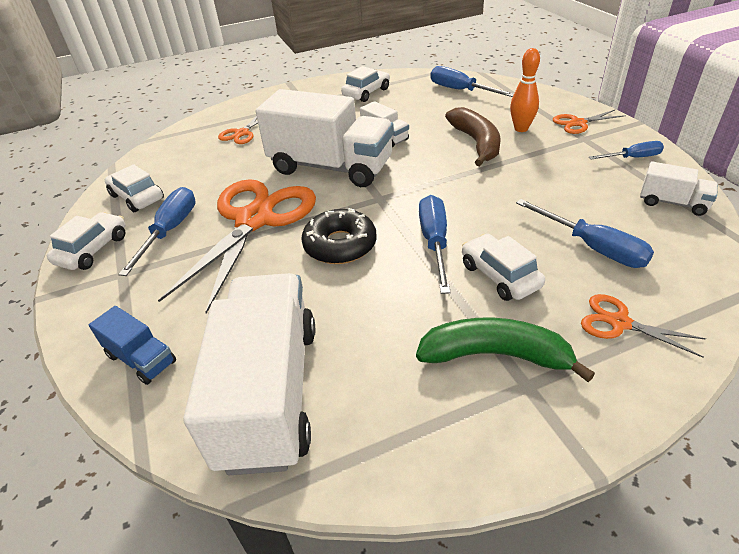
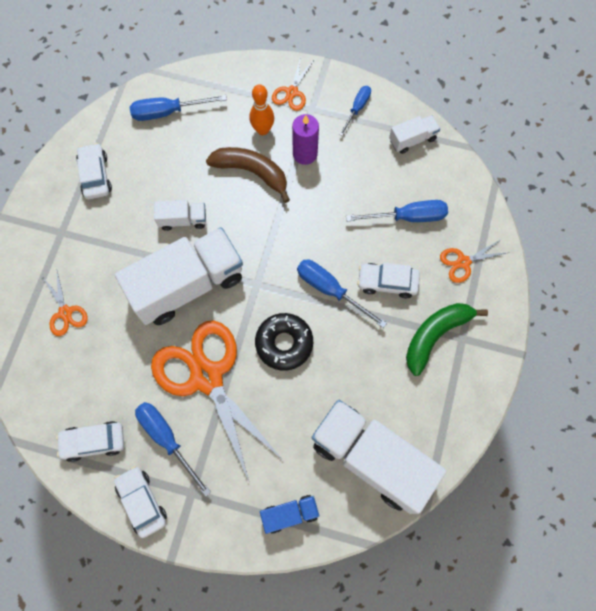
camera: 55 degrees left, 30 degrees up
(539, 156) = (305, 154): none -> purple candle

